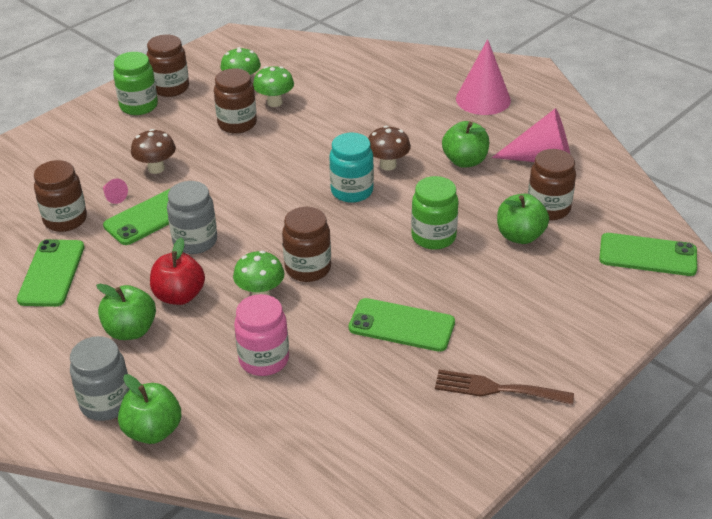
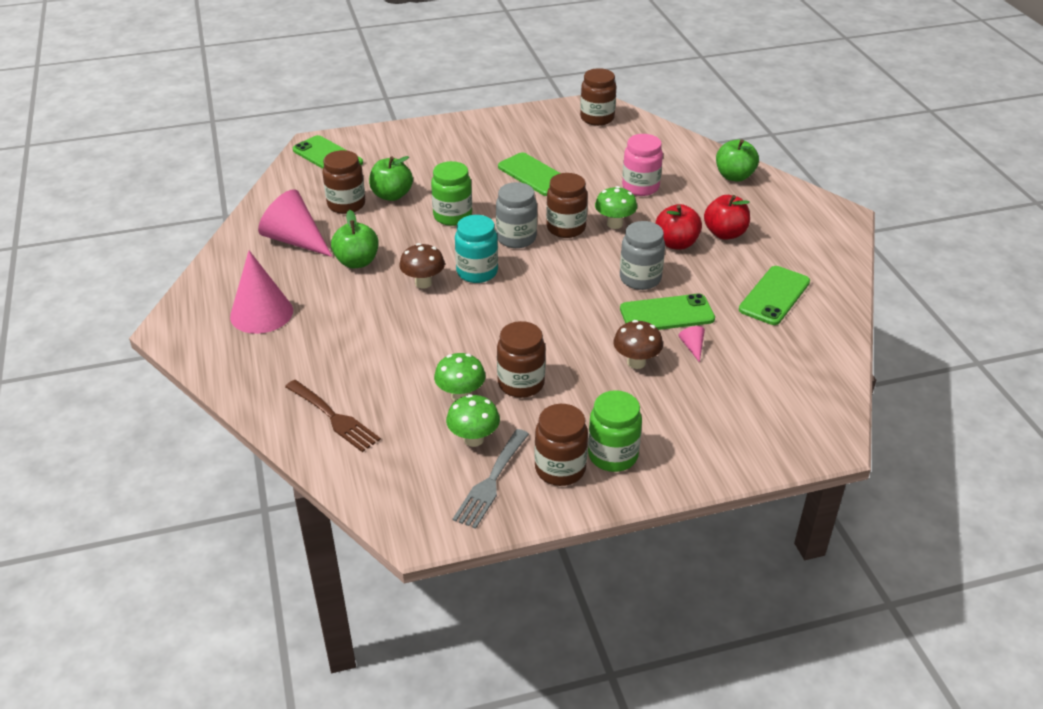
camera: 150 degrees left, 0 degrees up
(65, 220) = (748, 340): brown jar -> brown jar (597, 118)
(106, 403) = (759, 199): grey jar -> grey jar (516, 238)
(130, 330) = (725, 233): green apple -> red apple
(211, 68) = (491, 482): none -> grey fork
(496, 389) = (512, 130): brown fork -> brown fork (334, 418)

